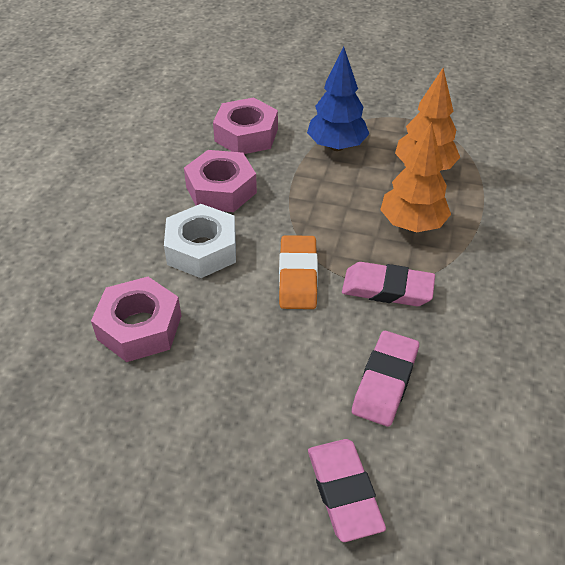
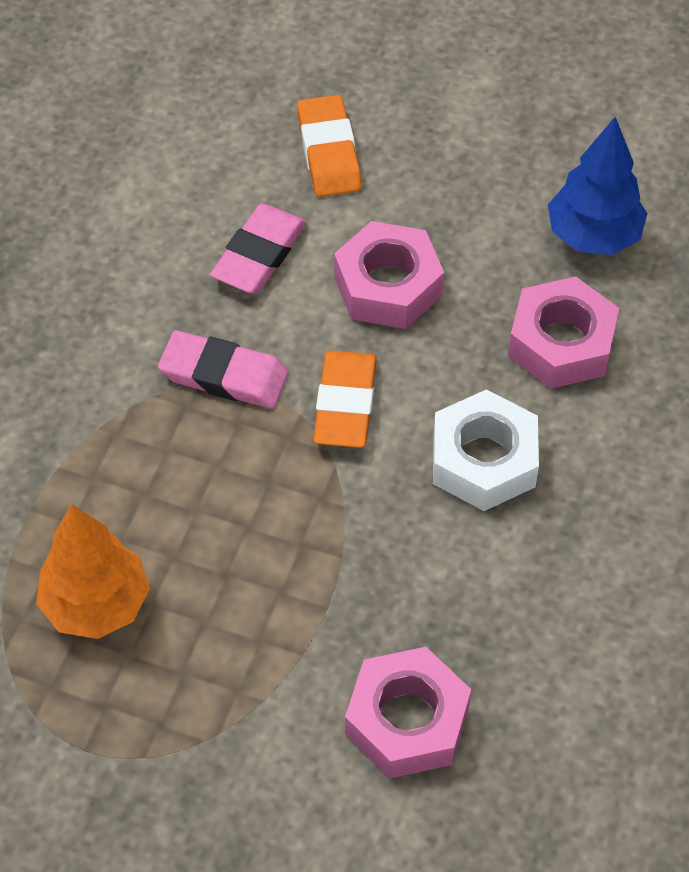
camera: 175 degrees left, 10 degrees up
(221, 190) = (455, 580): pink nut -> pink nut (388, 286)
(336, 146) = (239, 674): blue tree -> blue tree (593, 236)
(344, 491) = (328, 152): pink eraser -> orange eraser
(412, 224) = (155, 483): orange tree -> none

